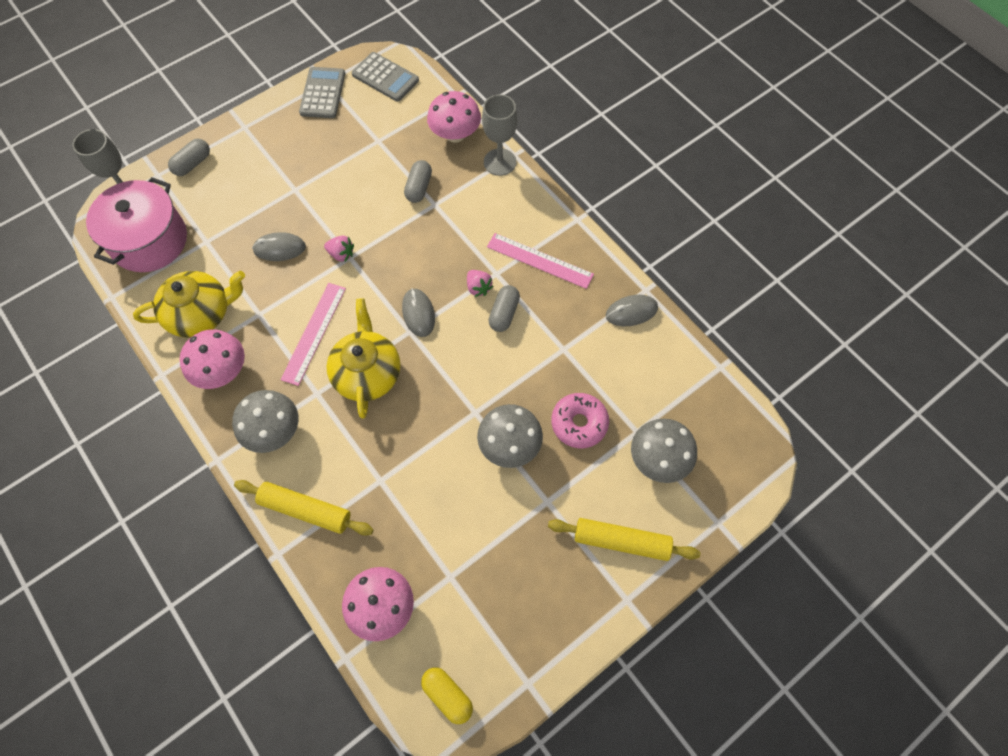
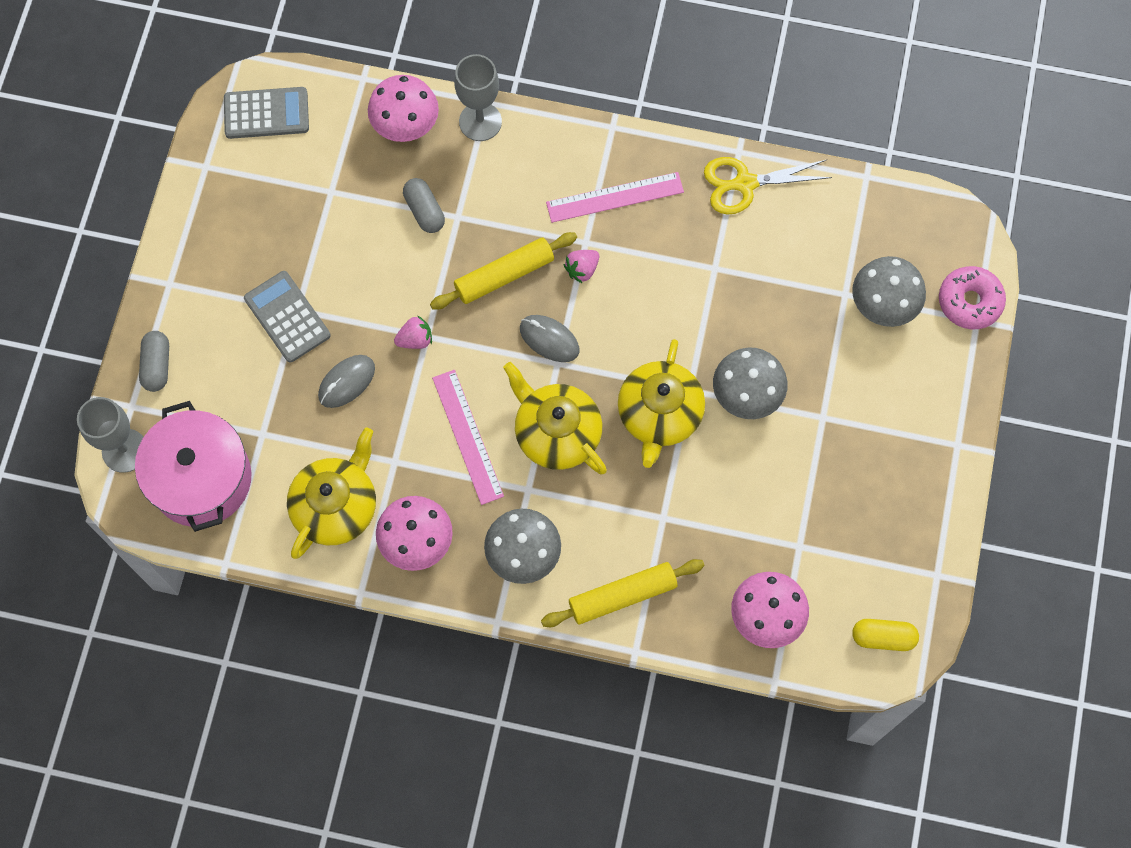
camera: 40 degrees left, 5 degrees up
(322, 93) = (216, 182): grey calculator -> grey calculator (287, 317)
(441, 412) = (659, 414): none -> yellow teapot
(478, 288) = (582, 269): pink strawberry -> pink strawberry turned 120 degrees clockwise
(504, 313) = (629, 276): grey capsule -> none
(579, 423) = (789, 326): pink donut -> pink donut (969, 302)
(621, 541) = (912, 400): yellow rolling pin -> yellow rolling pin (504, 276)
(631, 312) = (744, 184): grey mouse -> yellow scissors

